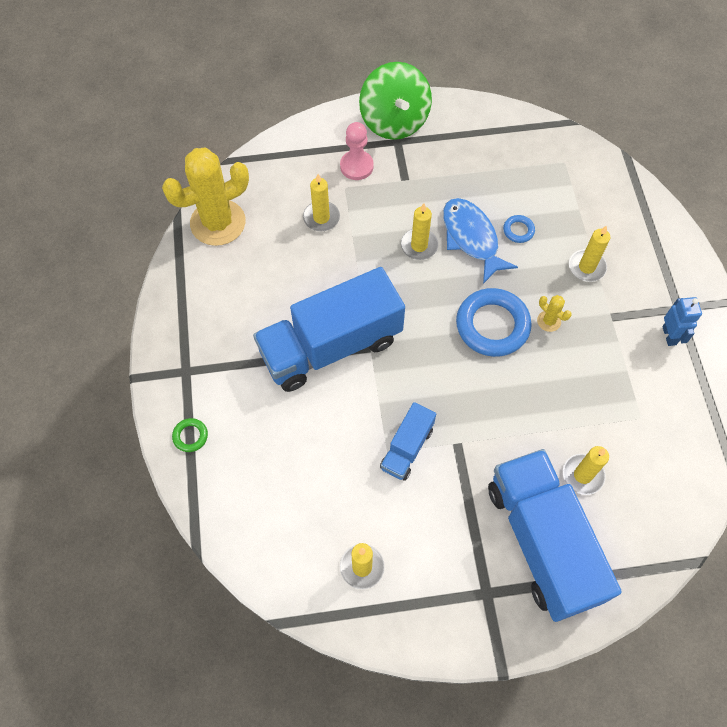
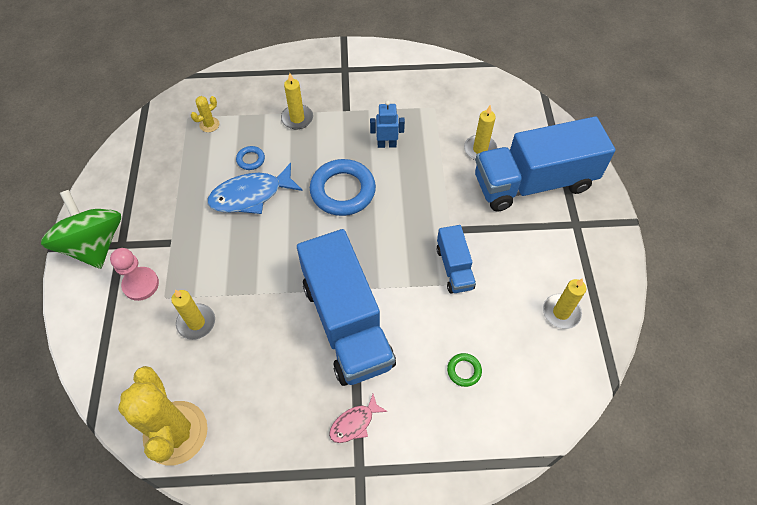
camera: 85 degrees left, 5 degrees down
(190, 436) = (435, 465): green ring -> green ring (464, 371)
(229, 363) = (354, 423): none -> pink fish
(394, 121) = (94, 245): green spinning top -> green spinning top turned 105 degrees counterclockwise
(407, 448) = (454, 268): blue truck -> blue truck turned 45 degrees clockwise
(419, 245) = (249, 238): yellow candle -> none
(549, 321) = (344, 151): yellow cactus -> yellow cactus (209, 124)
(669, 335) = (367, 79): blue robot -> blue robot (387, 144)

